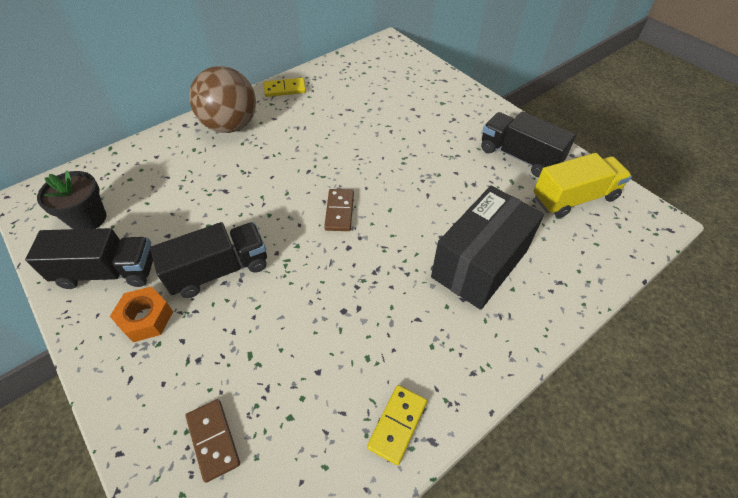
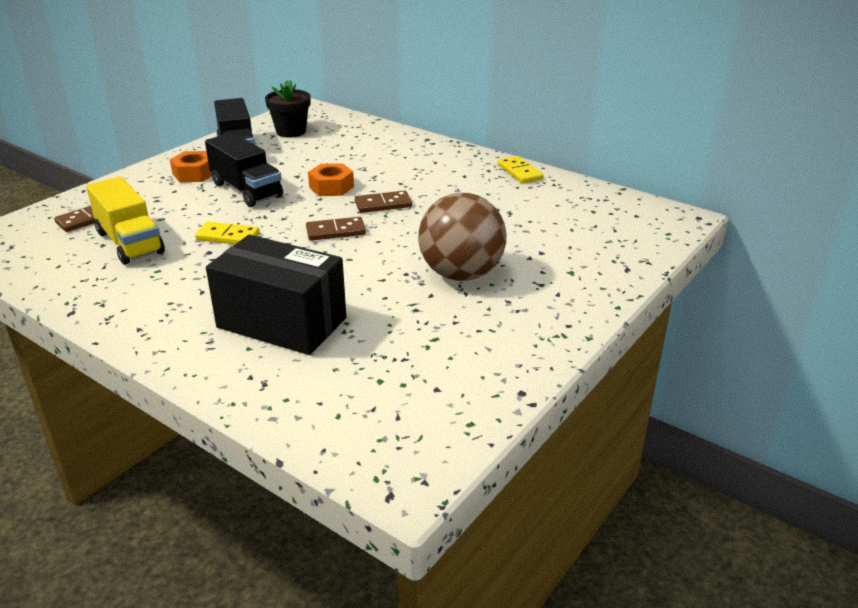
camera: 75 degrees right, 20 degrees down
(230, 125) = (438, 158): brown ball -> brown ball (461, 274)
(249, 203) = (331, 187): none -> orange nut
(302, 174) = (383, 204): none -> brown domino
(397, 424) = (89, 293): yellow domino -> yellow domino (228, 236)
(519, 157) = (489, 342): black truck -> none
(574, 198) = (422, 394): yellow truck -> yellow truck (130, 242)

